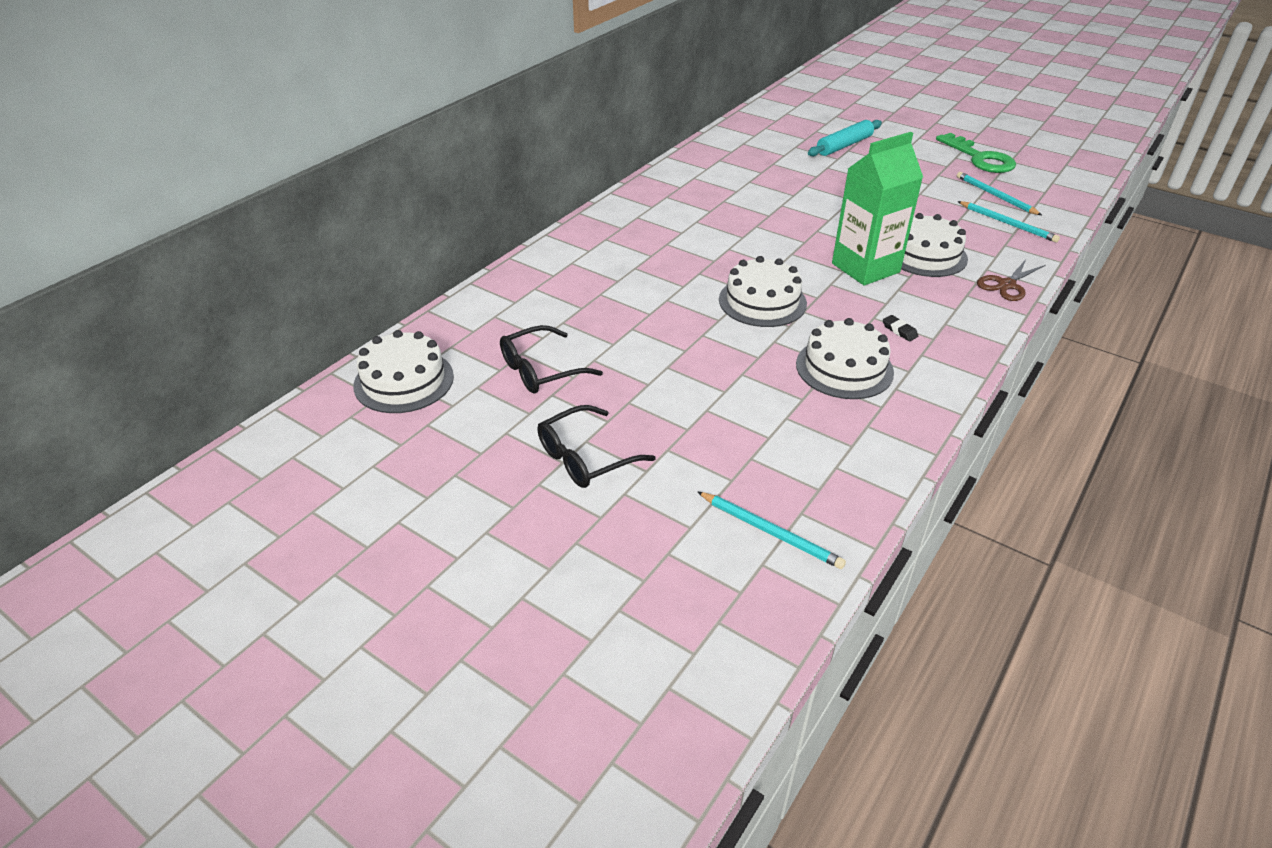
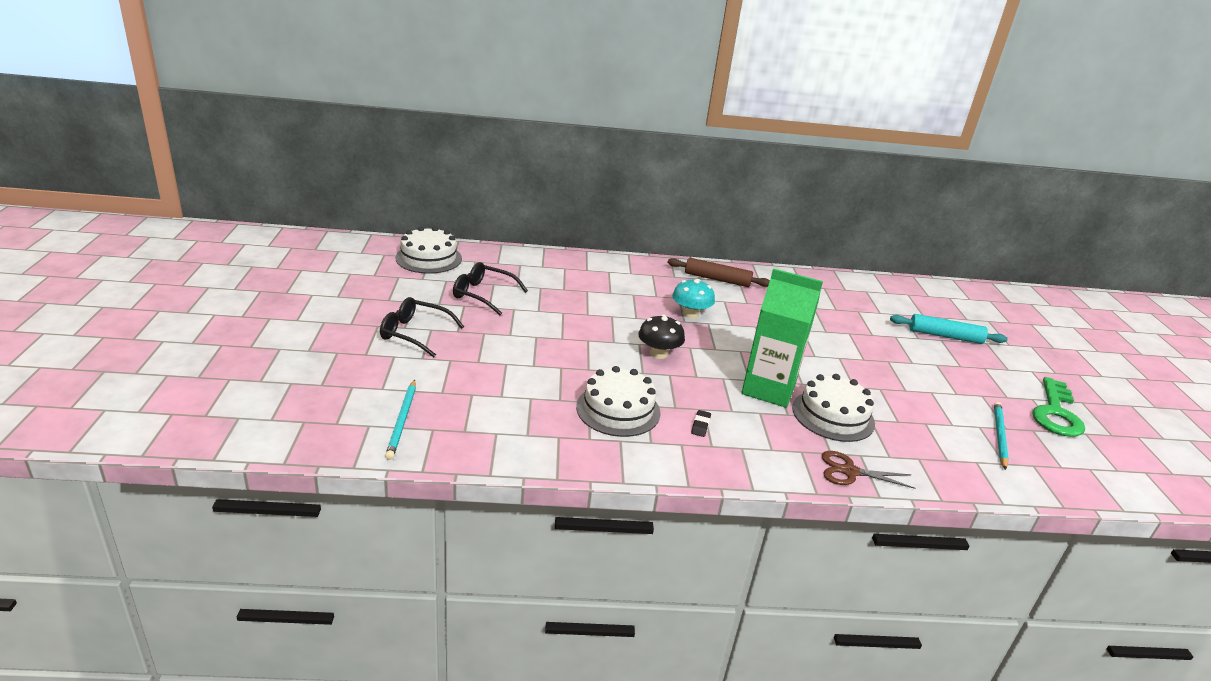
camera: 50 degrees right, 10 degrees down
(651, 206) = (717, 279): none -> brown rolling pin
(704, 251) = (690, 314): none -> turquoise mushroom
(762, 301) = (658, 353): white cake -> black mushroom
(1008, 224) = (959, 453): turquoise pencil -> none

